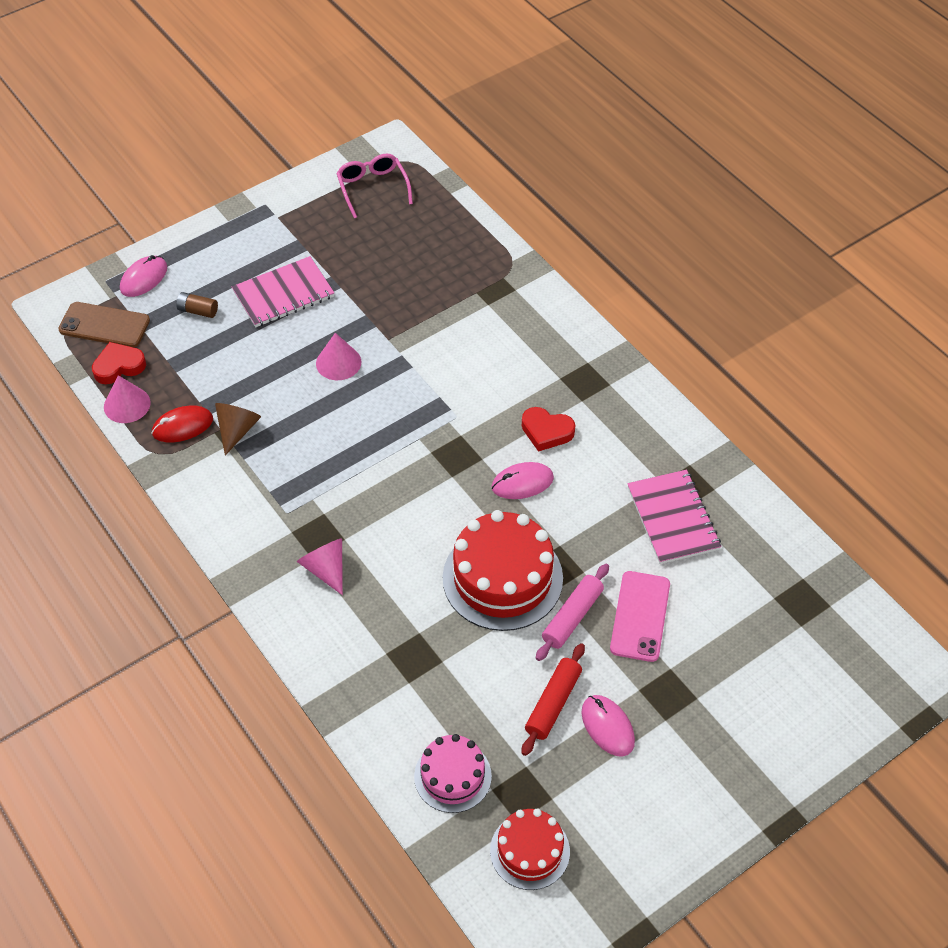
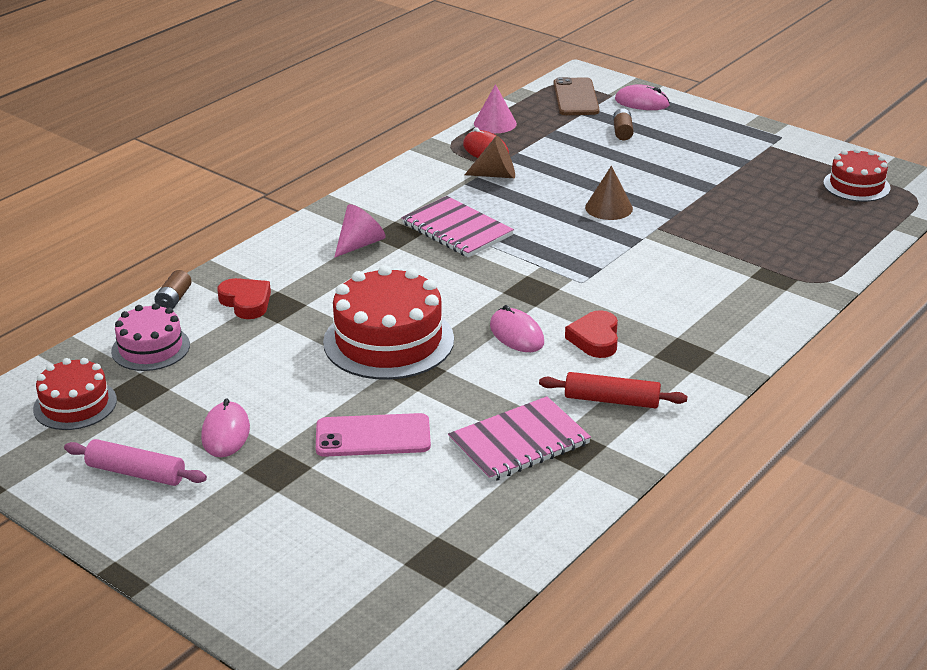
camera: 75 degrees right, 20 degrees down
(119, 366) = (534, 112): red heart -> red heart (246, 302)
(283, 294) = (674, 166): pink notebook -> pink notebook (457, 229)
(338, 362) = (609, 208): pink cone -> brown cone
(370, 747) = (174, 299): none -> brown battery
(373, 189) = (856, 185): pink glasses -> red cake
(553, 703) = (245, 394): red rolling pin -> red rolling pin (612, 400)
(572, 617) = (356, 391): pink rolling pin -> pink rolling pin (136, 473)
(607, 726) = (226, 433): pink mouse -> pink mouse turned 45 degrees counterclockwise

